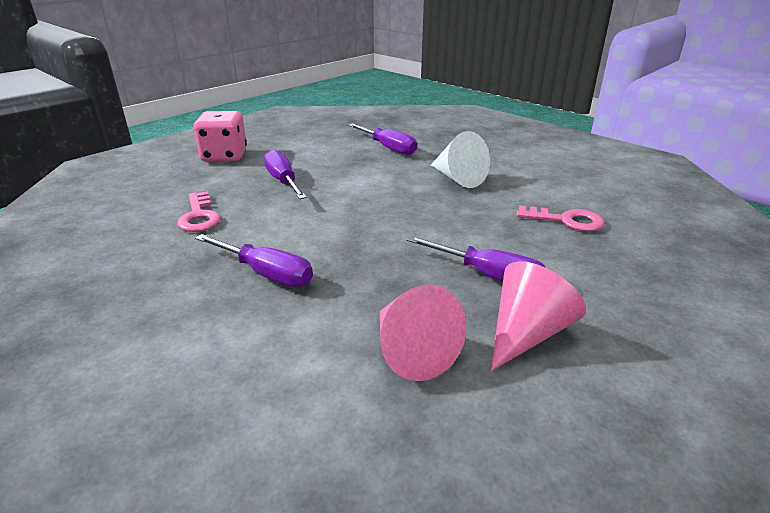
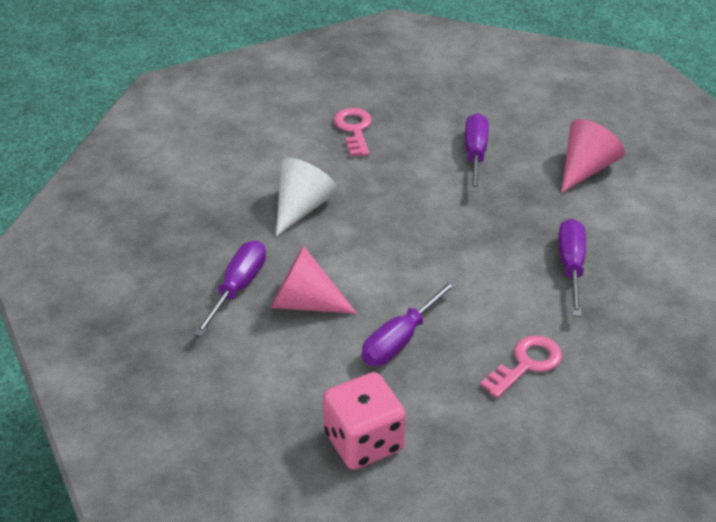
camera: 115 degrees left, 10 degrees up
(526, 333) = (528, 130): pink cone -> pink cone (304, 303)

